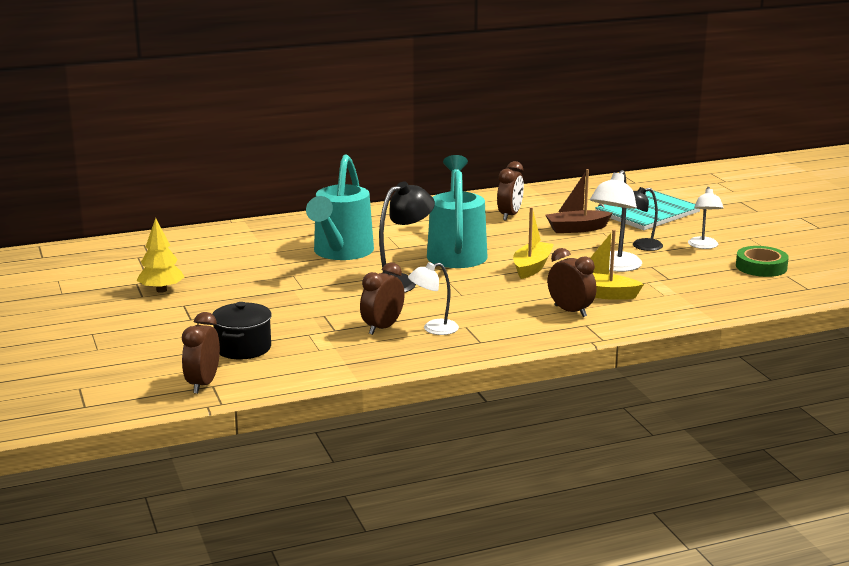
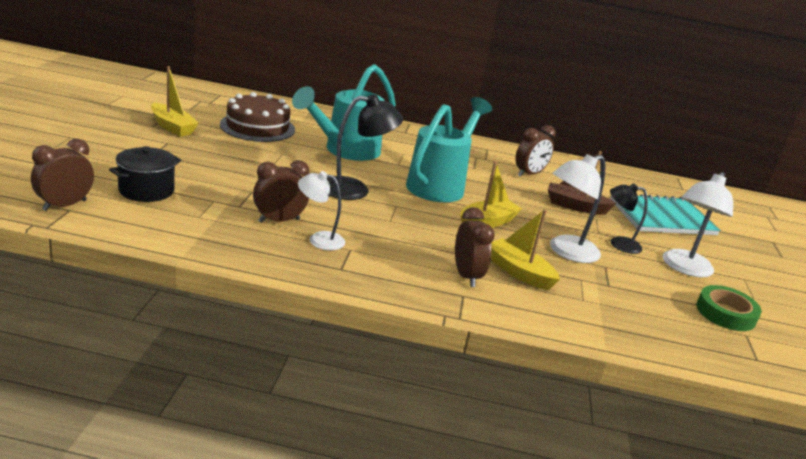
camera: 25 degrees right, 5 degrees up
(161, 290) = (172, 127): yellow tree -> yellow boat
(232, 261) = (257, 127): none -> brown cake
(703, 246) = (684, 268): white lamp -> white lamp, size x1.56

